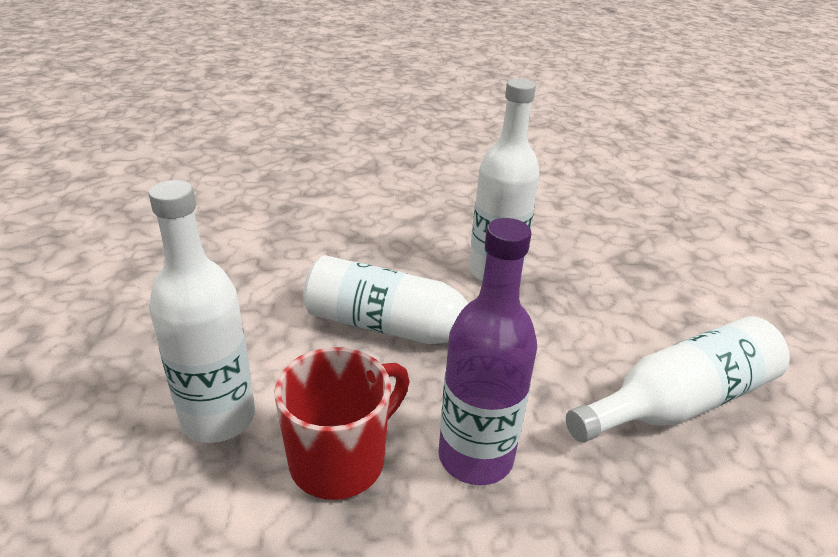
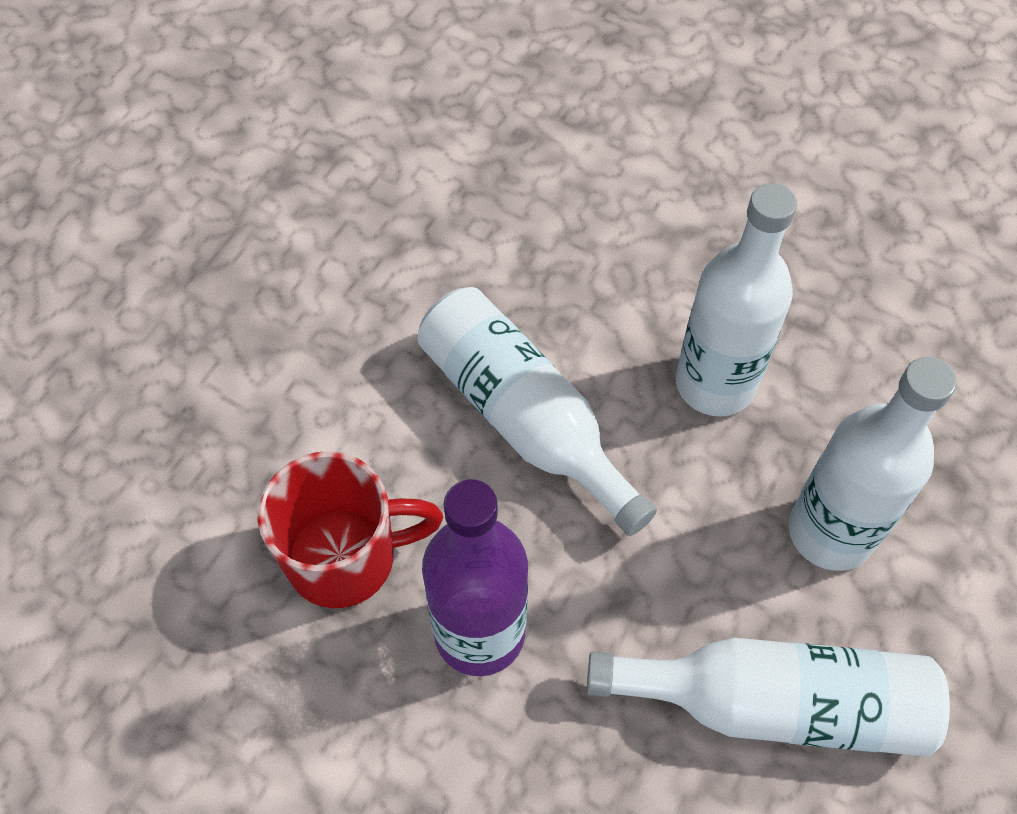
camera: 35 degrees right, 25 degrees up
(218, 418) = (262, 440): white bottle -> white bottle (830, 532)

